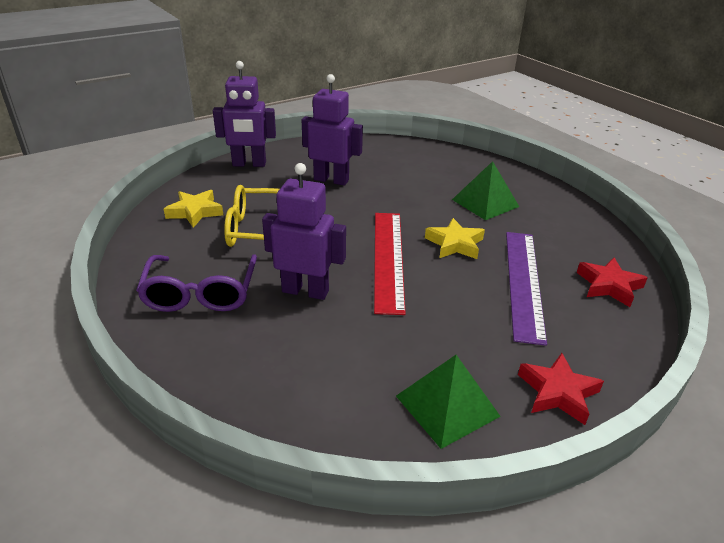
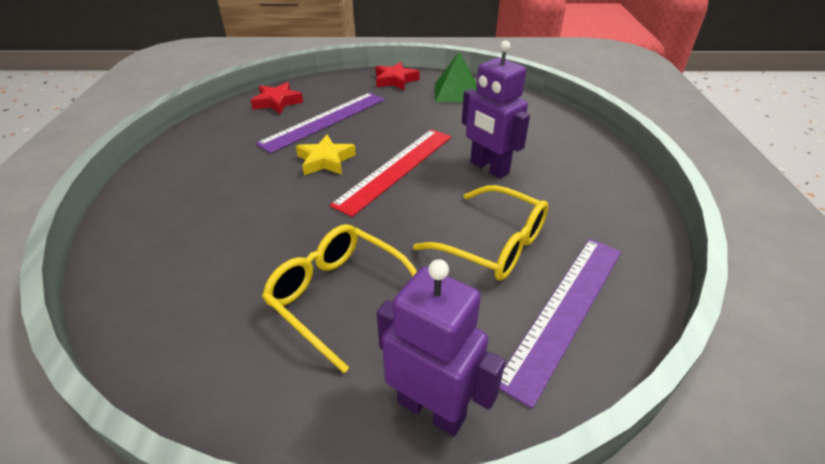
camera: 145 degrees left, 5 degrees up
(195, 212) = (565, 311): yellow star -> purple ruler
(201, 292) = (580, 196): purple glasses -> none
(331, 180) = (339, 297): purple robot -> yellow glasses
(485, 203) = (229, 187): green pyramid -> none

